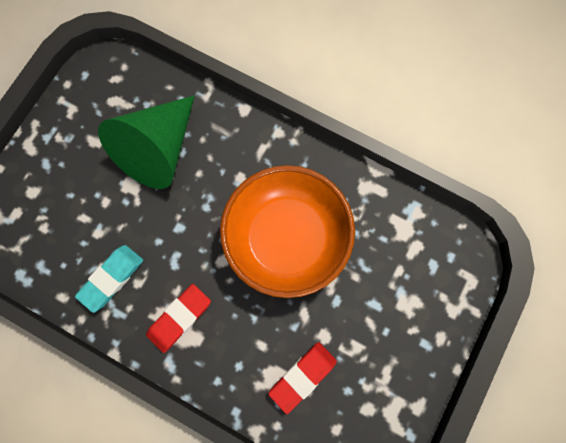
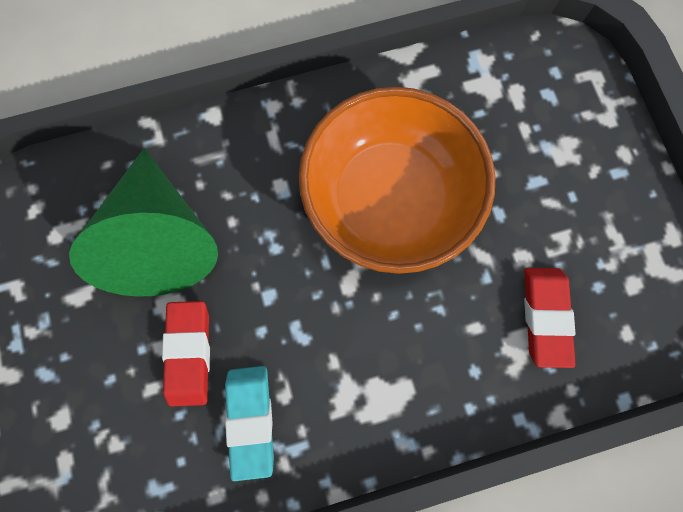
camera: 45 degrees left, 0 degrees up
(179, 318) = (366, 386): red eraser -> red eraser (189, 353)

